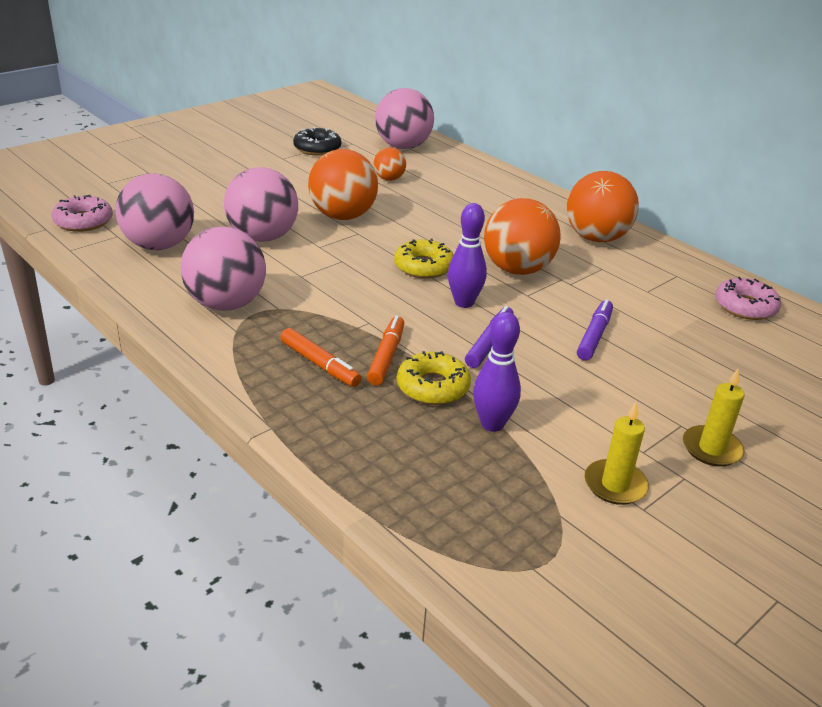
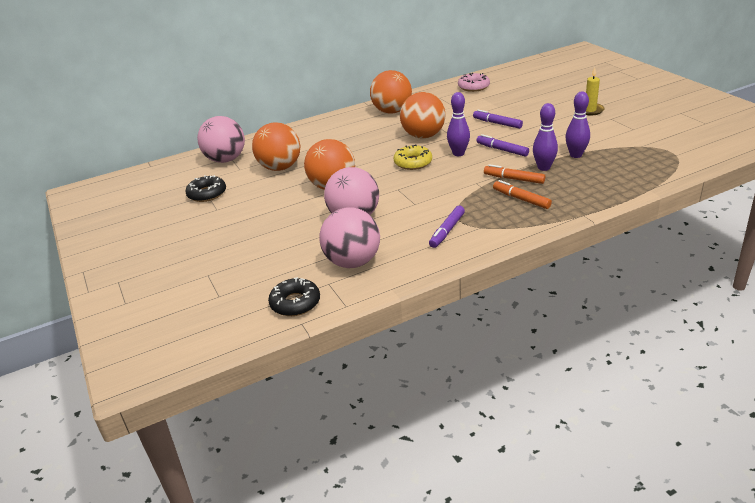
camera: 70 degrees left, 0 degrees up
(83, 221) = (295, 303): pink donut -> black donut
(226, 304) = (447, 231): pink ball -> purple marker
(320, 364) = (521, 199): orange marker -> orange marker turned 105 degrees counterclockwise
(389, 179) = (280, 167): orange ball -> orange ball, size x1.94
(433, 387) = (543, 168): yellow donut -> purple bowling pin
(615, 485) = (618, 132): yellow candle -> none

